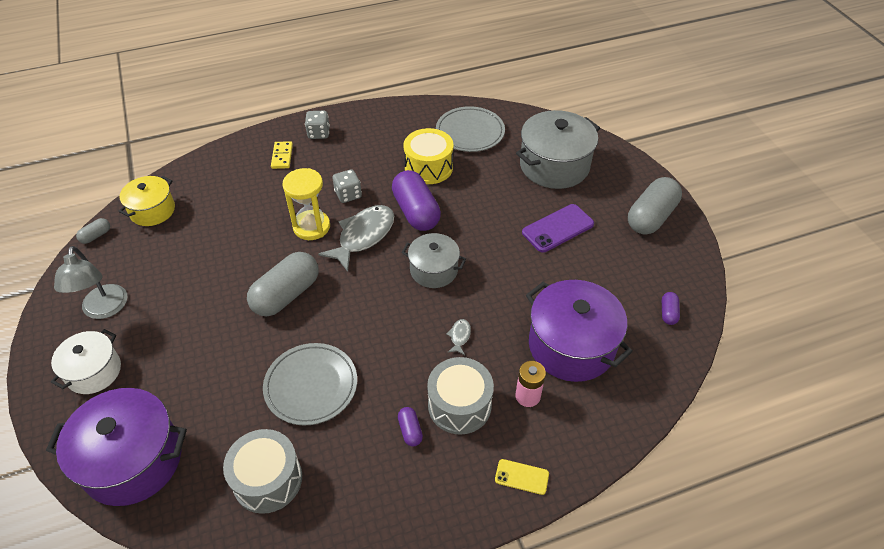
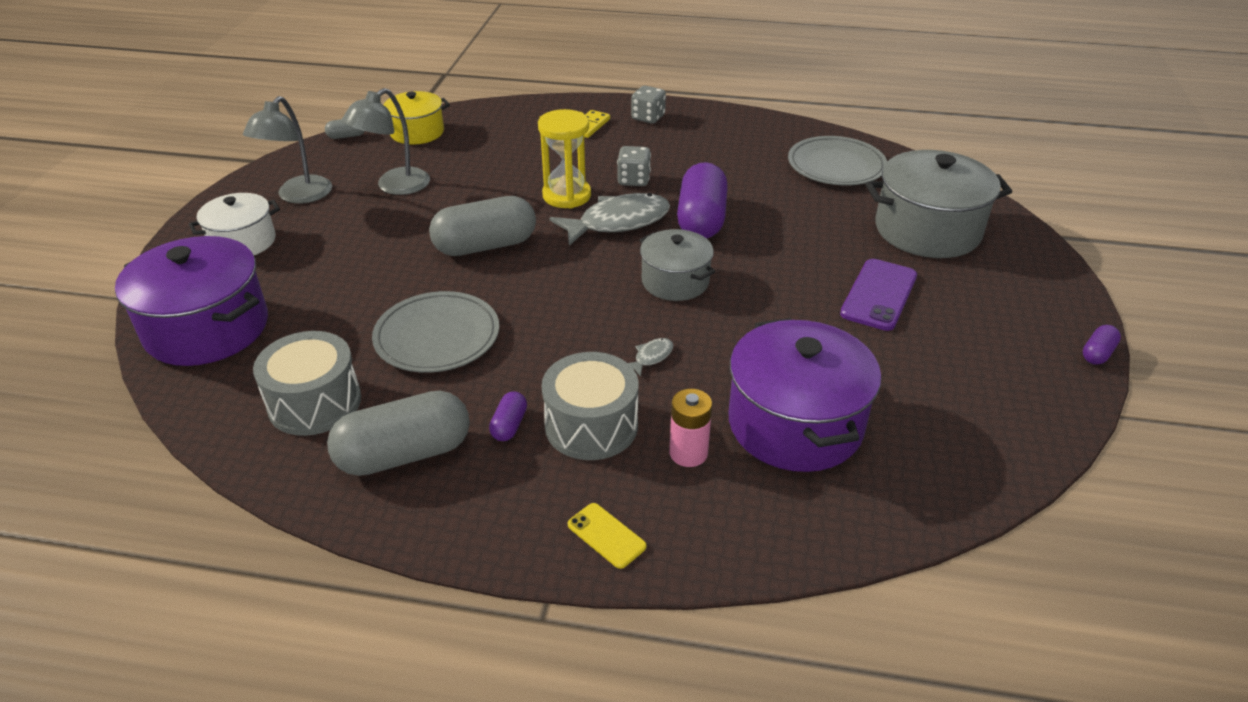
camera: 30 degrees right, 10 degrees down
(176, 269) = (394, 186): none -> grey lamp
(428, 167) = (753, 183): yellow drum -> none
(558, 228) = (879, 295): purple phone -> purple phone turned 60 degrees counterclockwise
(651, 217) = (1034, 328): grey capsule -> grey capsule (404, 454)
(668, 313) = (976, 444): purple capsule -> purple capsule (1097, 353)

